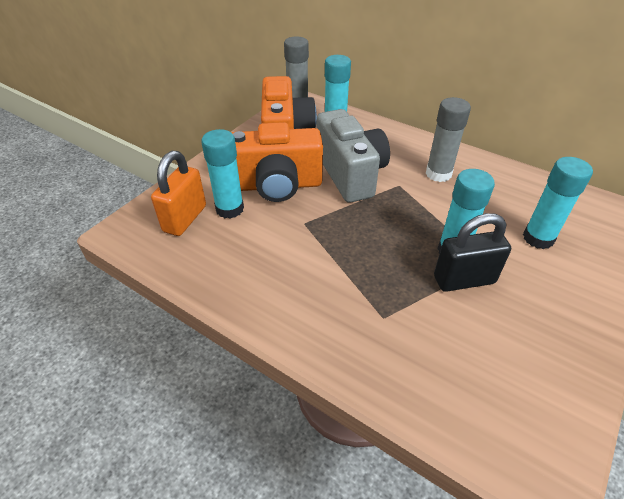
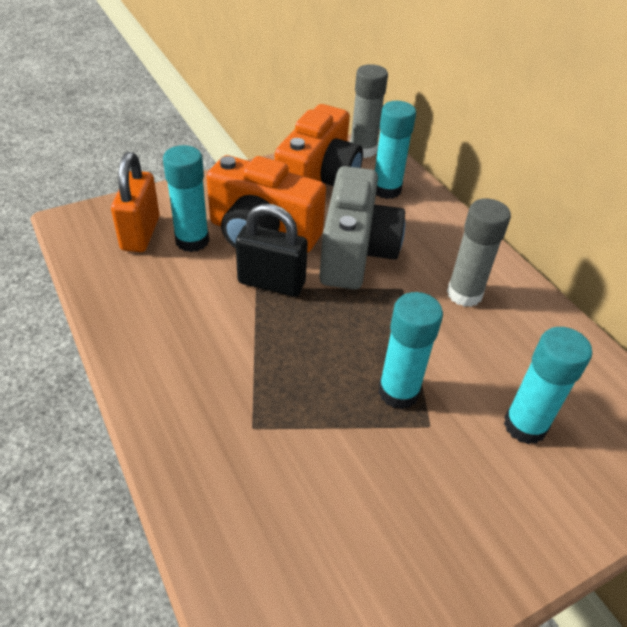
camera: 25 degrees right, 0 degrees up
(185, 219) = (140, 233): orange padlock -> orange padlock turned 45 degrees counterclockwise
(464, 280) = (381, 430): black padlock -> black padlock (271, 283)

